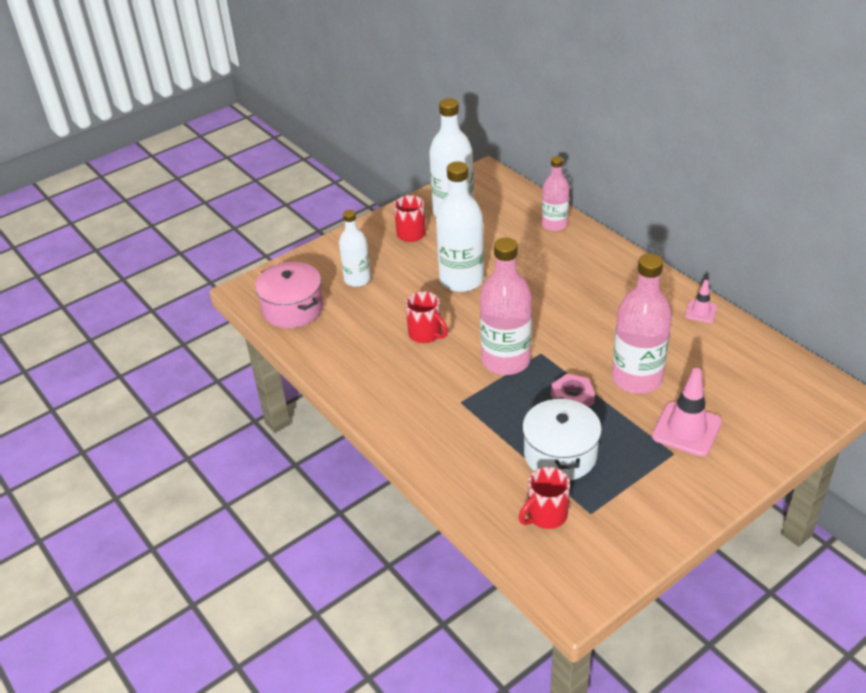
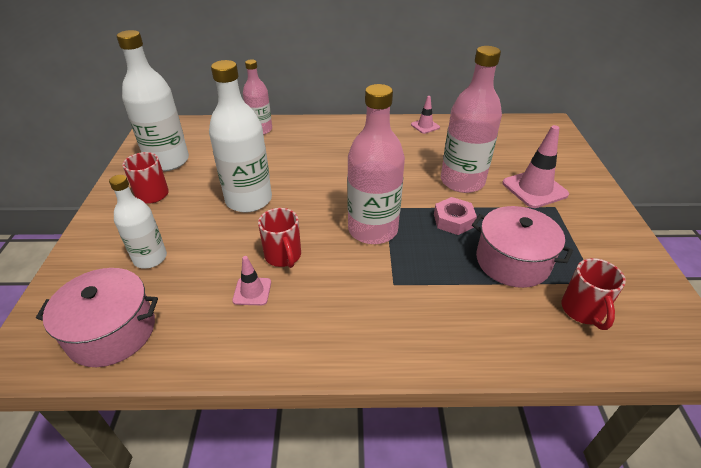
camera: 55 degrees left, 0 degrees up
(380, 341) = (252, 291): none -> pink traffic cone
(426, 334) = (283, 256): red mug -> red mug turned 75 degrees clockwise
(560, 454) = (512, 261): white pot -> pink pot

